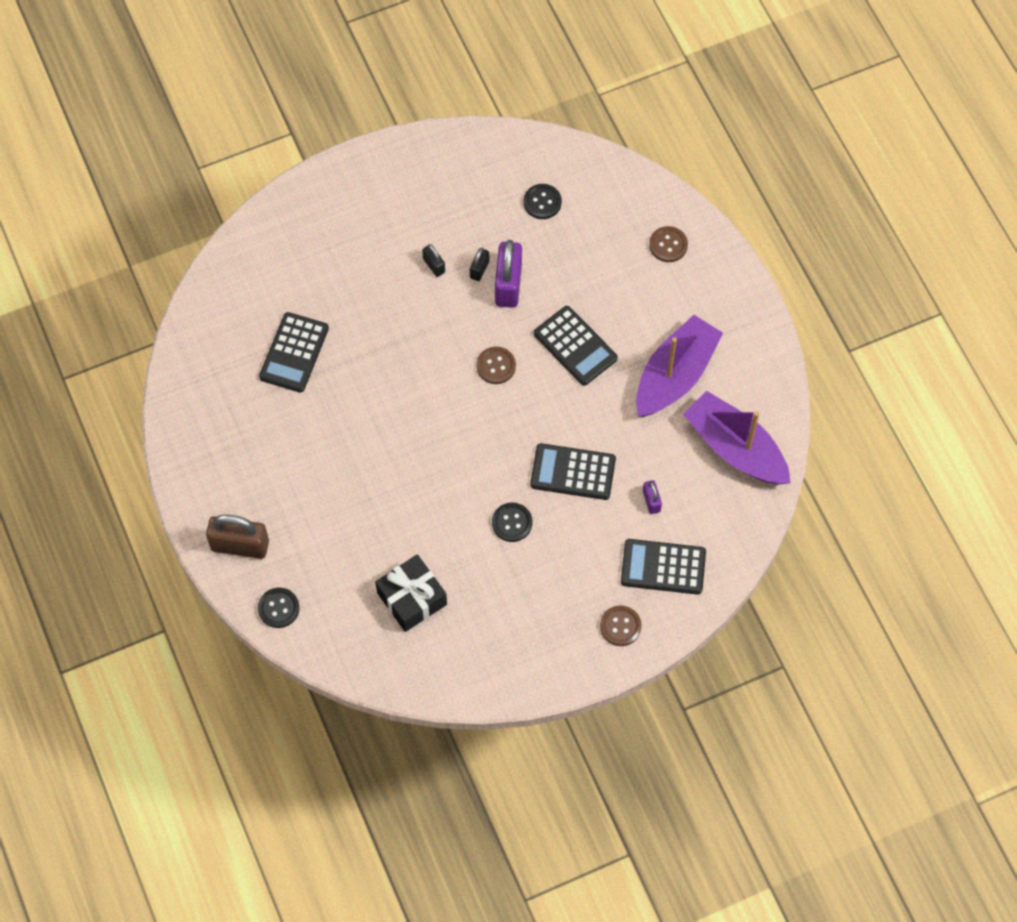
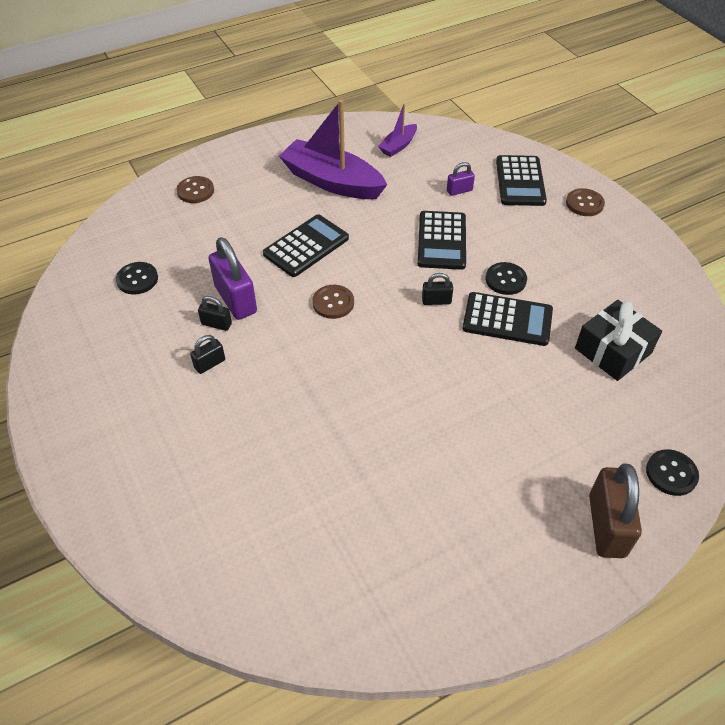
camera: 95 degrees left, 15 degrees down
(294, 353) = (331, 494): black calculator -> black calculator (507, 319)
(489, 455) = (436, 301): none -> black padlock
(508, 284) = (236, 299): purple padlock -> purple padlock turned 60 degrees clockwise
(735, 448) = (398, 146): purple boat -> purple boat, size x0.49

